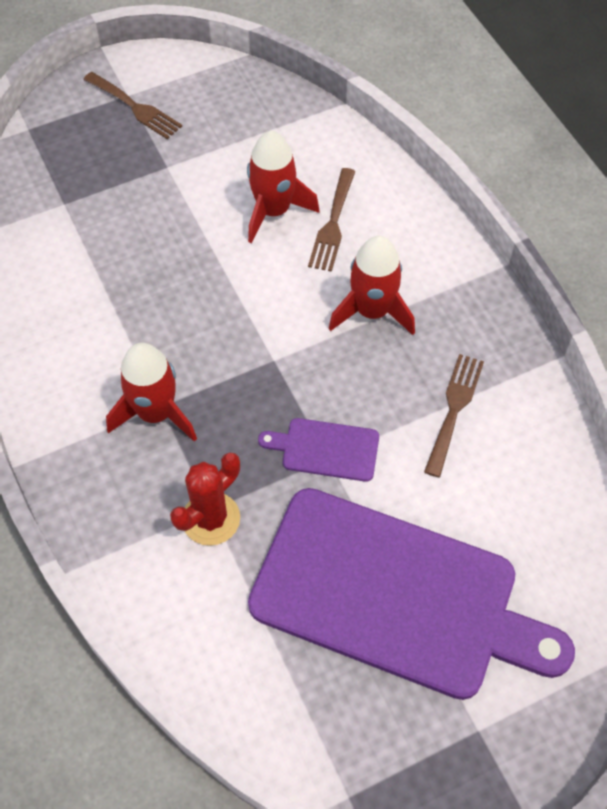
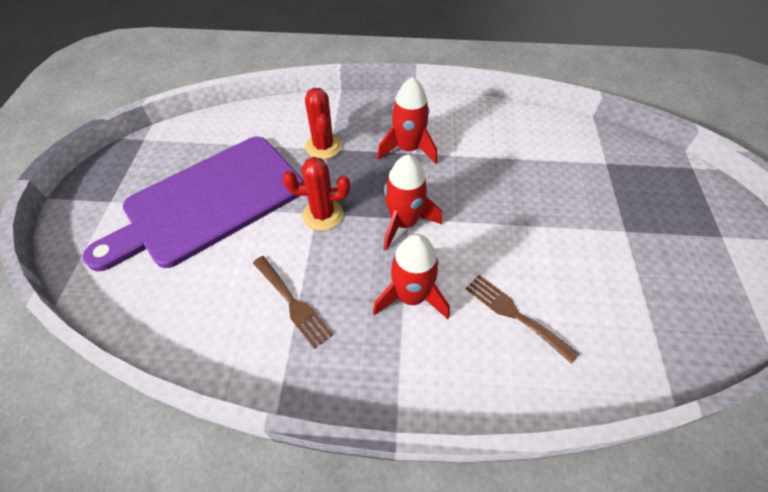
camera: 120 degrees right, 5 degrees down
(135, 107) = (704, 236): brown fork -> none
(274, 211) = (548, 279): red rocket -> red rocket (404, 223)
(326, 449) = (323, 214): purple cutting board -> red cactus

